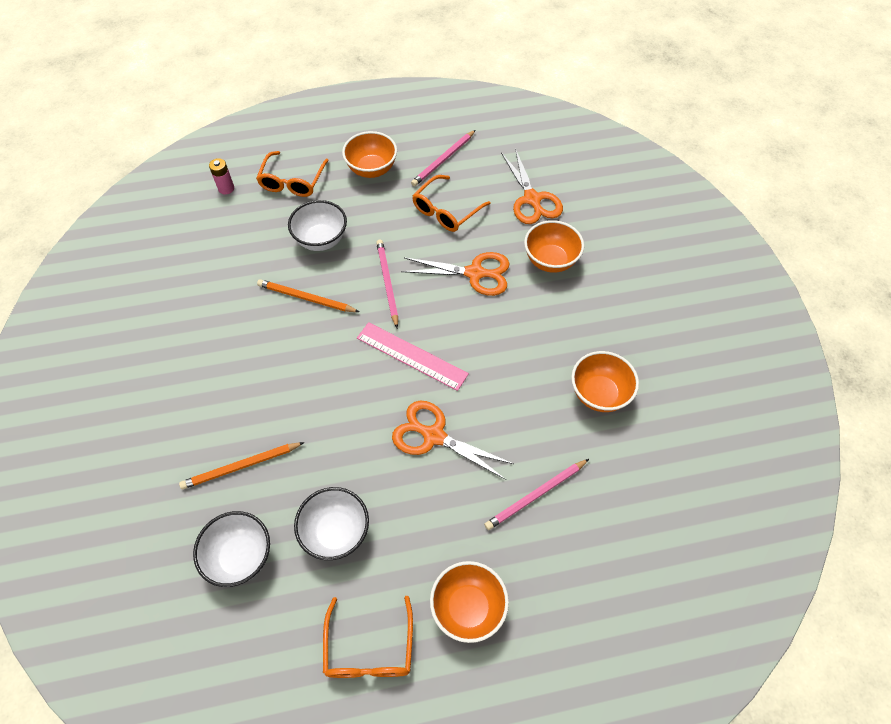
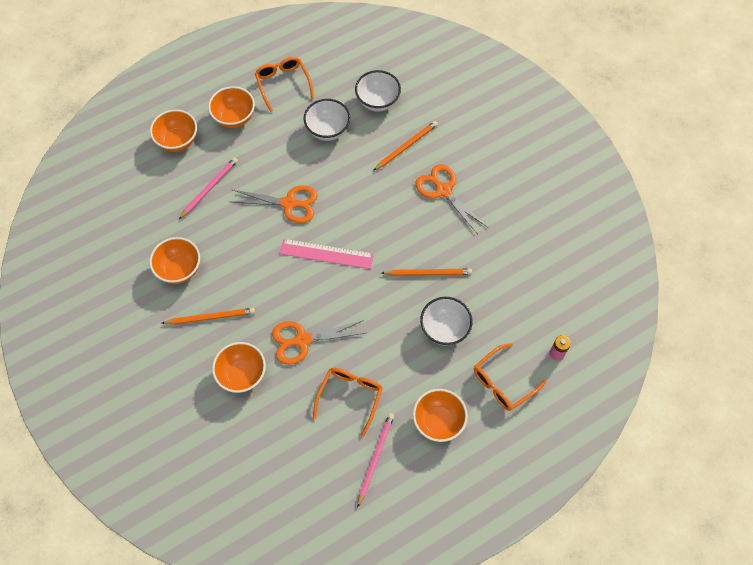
camera: 160 degrees right, 5 degrees up
(292, 181) = (503, 382): orange glasses -> orange glasses turned 120 degrees counterclockwise
(387, 283) = (370, 307): pink pencil -> none
(532, 199) = (275, 438): orange scissors -> orange scissors (443, 190)
(567, 595) = (178, 141): none -> orange bowl
(572, 327) = (210, 317): none -> orange pencil

